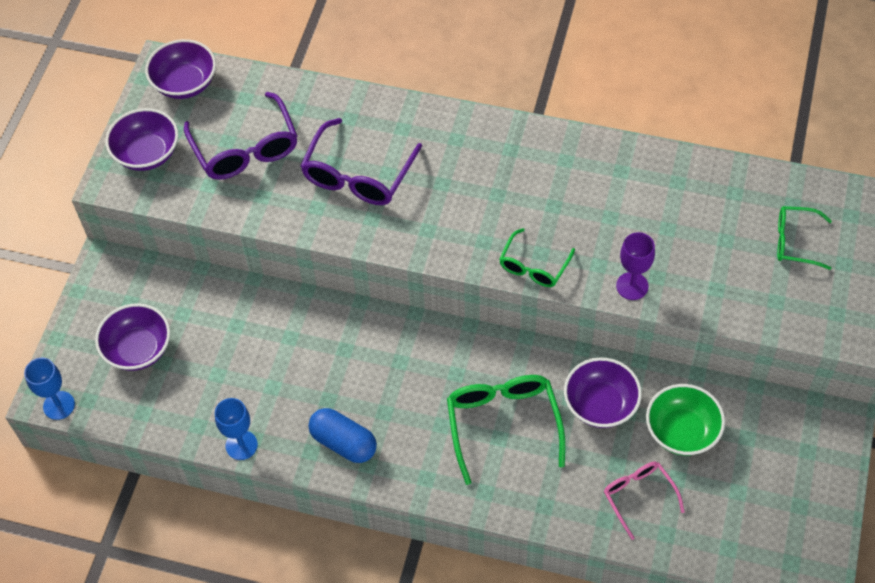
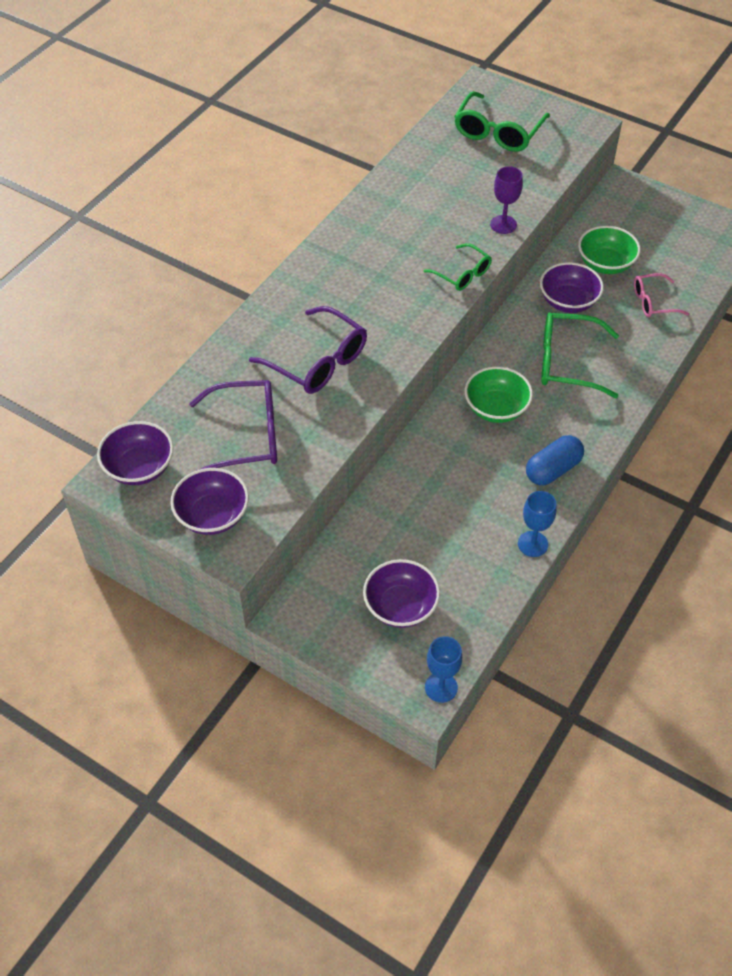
camera: 75 degrees left, 5 degrees down
(410, 370) = (496, 408): none -> green bowl
(795, 242) = (498, 132): green glasses -> green glasses, size x1.66

